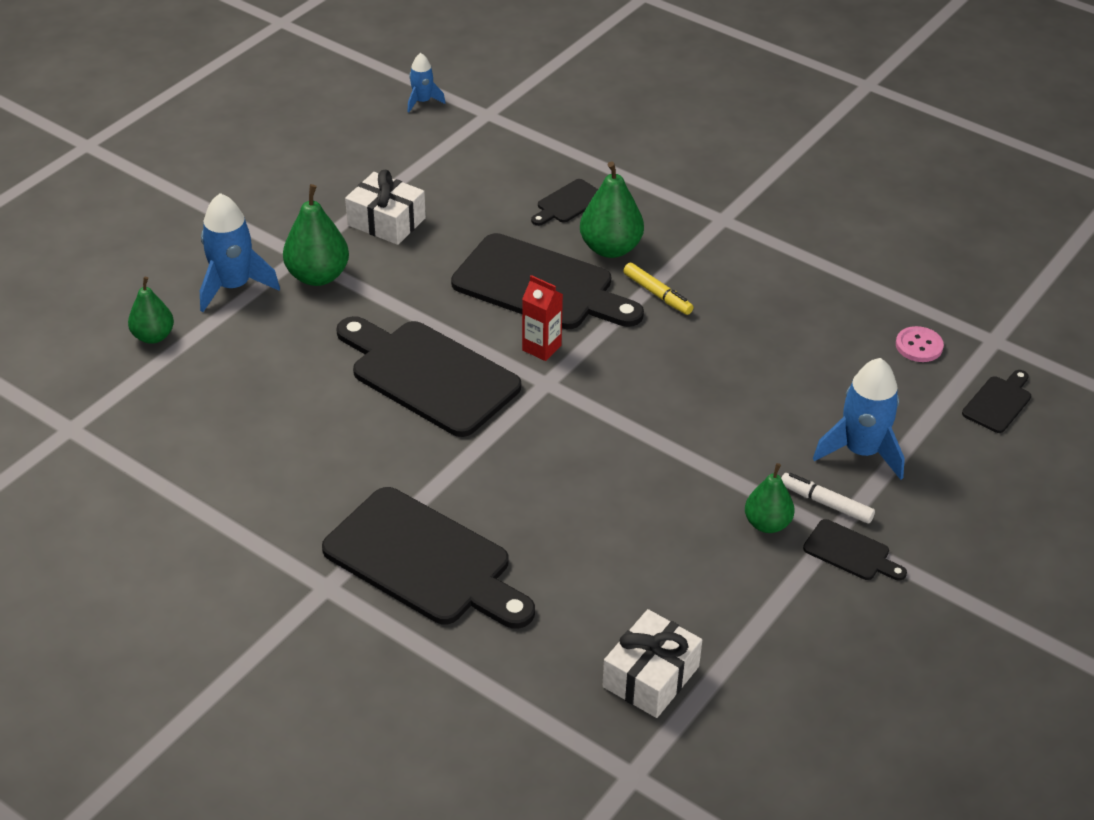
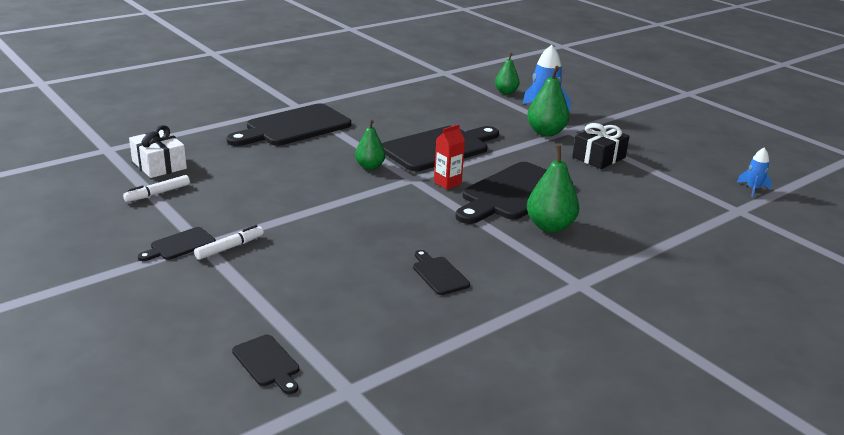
camera: 105 degrees right, 15 degrees down
(386, 222) = (598, 157): white gift -> black gift
(568, 203) = (612, 221): black cutting board -> black cutting board (439, 274)
(657, 294) = (487, 233): yellow marker -> none
(739, 635) = (158, 193): none -> white marker
(767, 524) = (232, 222): green pear -> green pear (370, 166)
(861, 451) = (265, 275): blue rocket -> none
(919, 346) = (365, 341): pink button -> none

